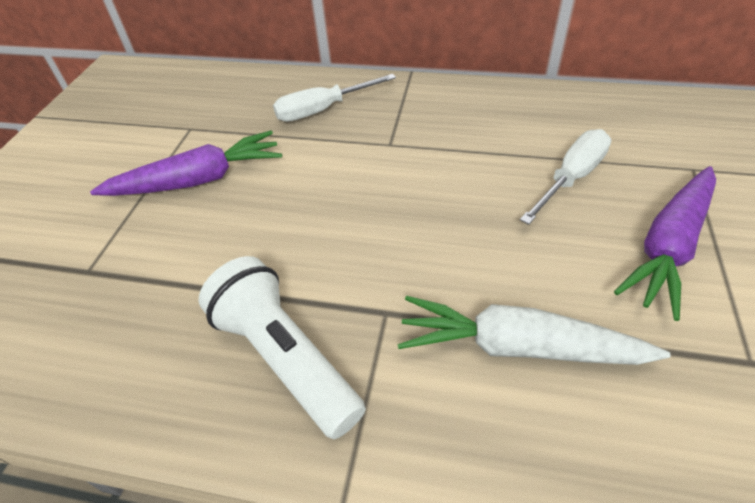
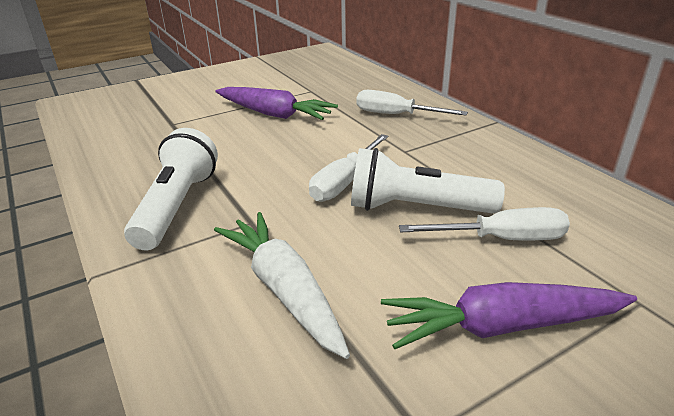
camera: 45 degrees right, 15 degrees down
(394, 209) = (344, 182): none -> white screwdriver
(484, 194) = (416, 208): none -> white flashlight

